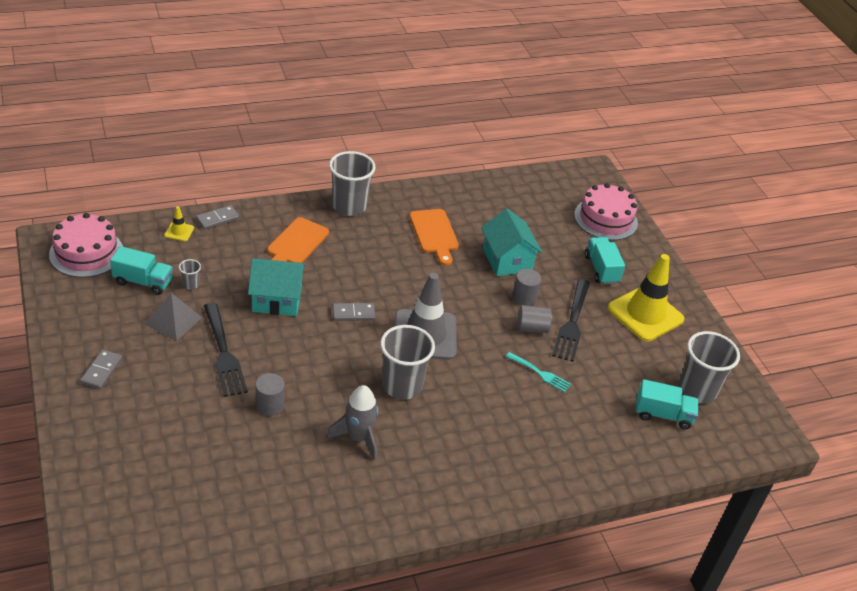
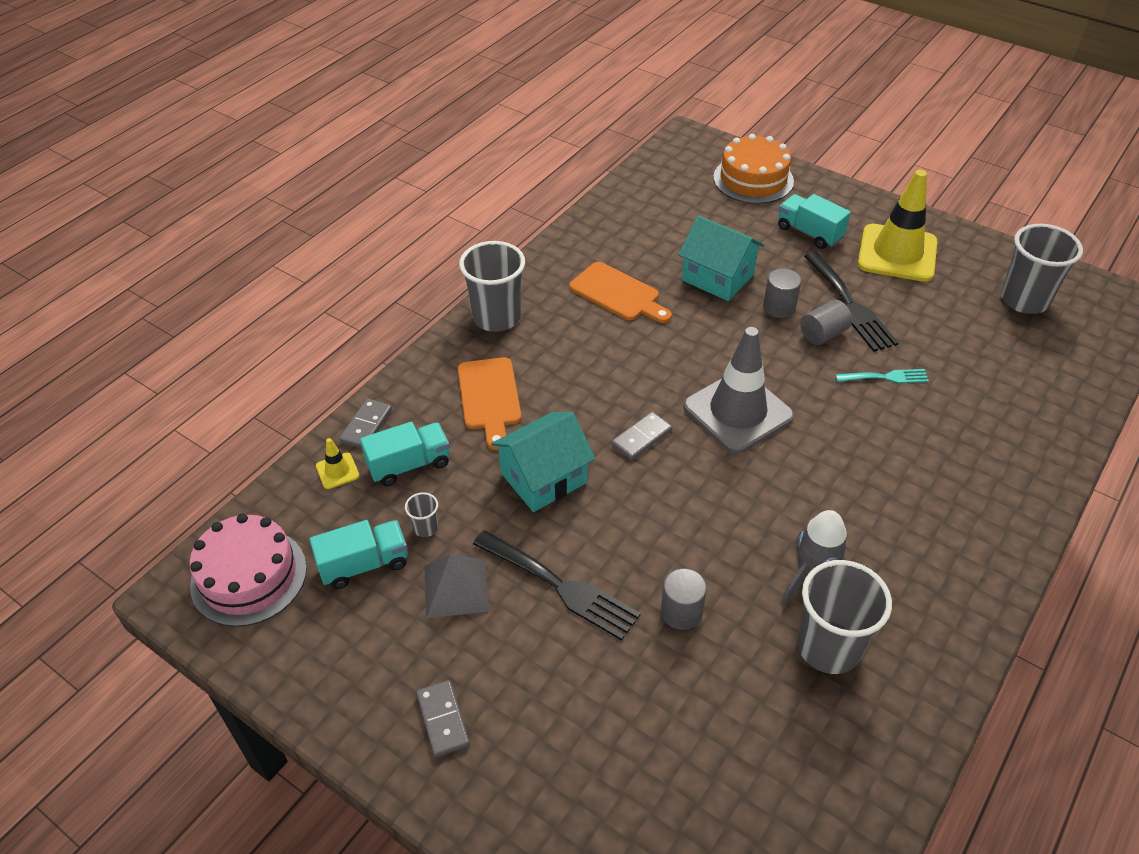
camera: 30 degrees left, 5 degrees up
(402, 385) = (782, 485): grey cup -> grey cup (828, 647)
(605, 219) = (753, 179): pink cake -> orange cake
(663, 415) = (1029, 345): turquoise truck -> turquoise truck (409, 465)

